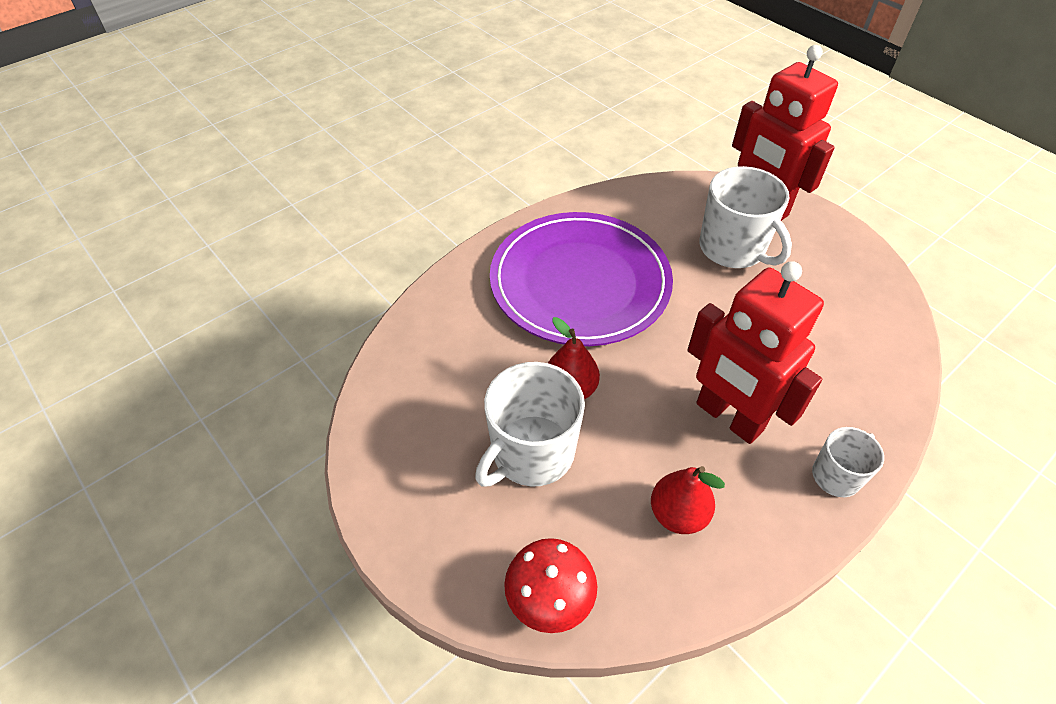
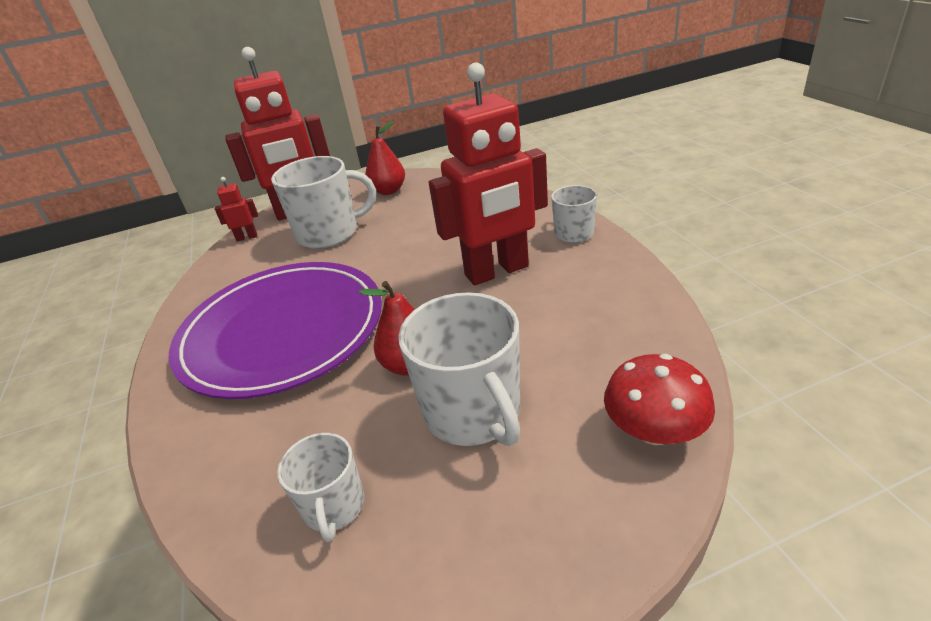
camera: 65 degrees left, 15 degrees down
(426, 394) = (334, 507): none -> white mug
(678, 514) = (582, 320): red pear -> red pear (388, 191)
(698, 189) = (247, 237): none -> red robot

